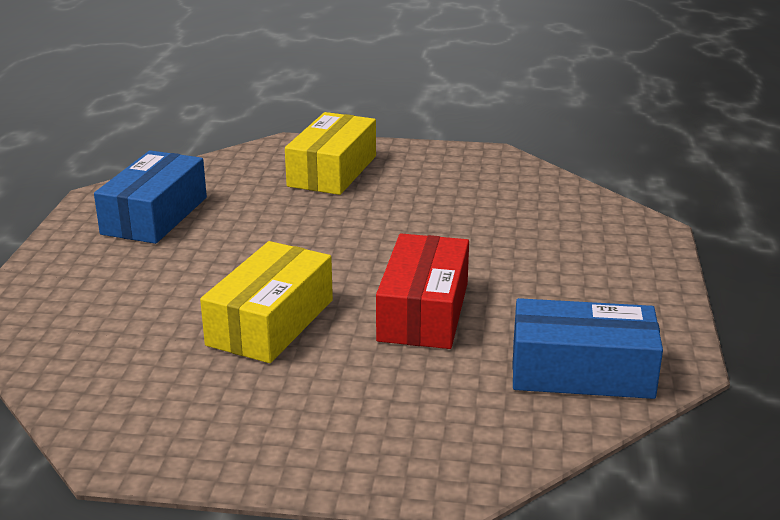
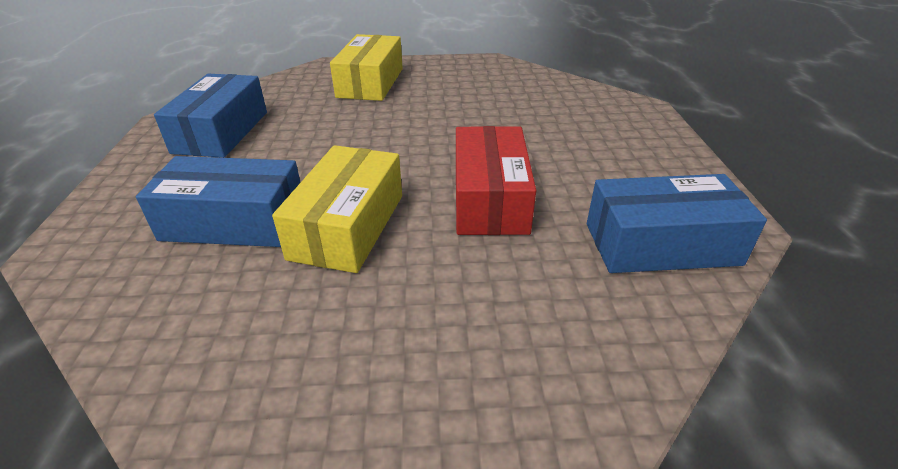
camera: 10 degrees left, 10 degrees up
(161, 307) = (234, 222): none -> blue box

